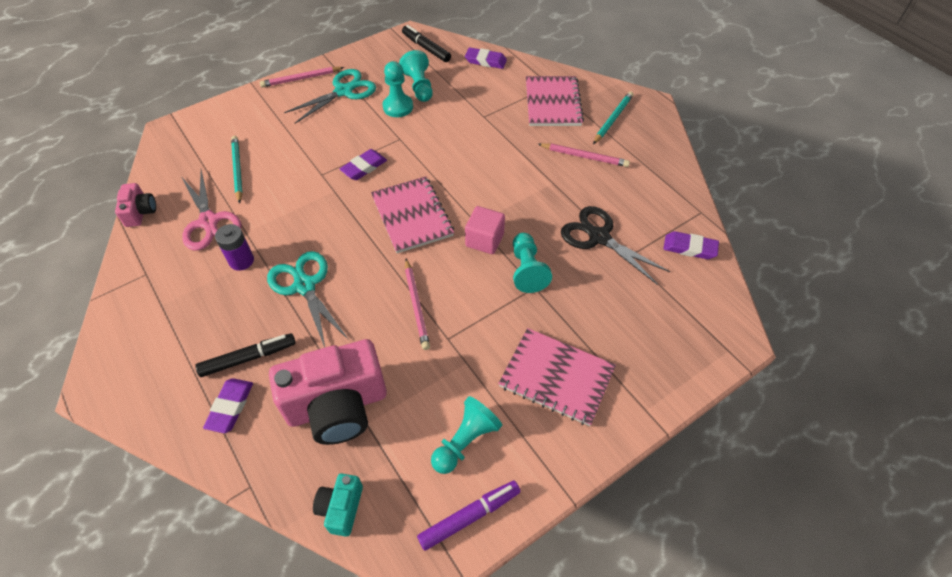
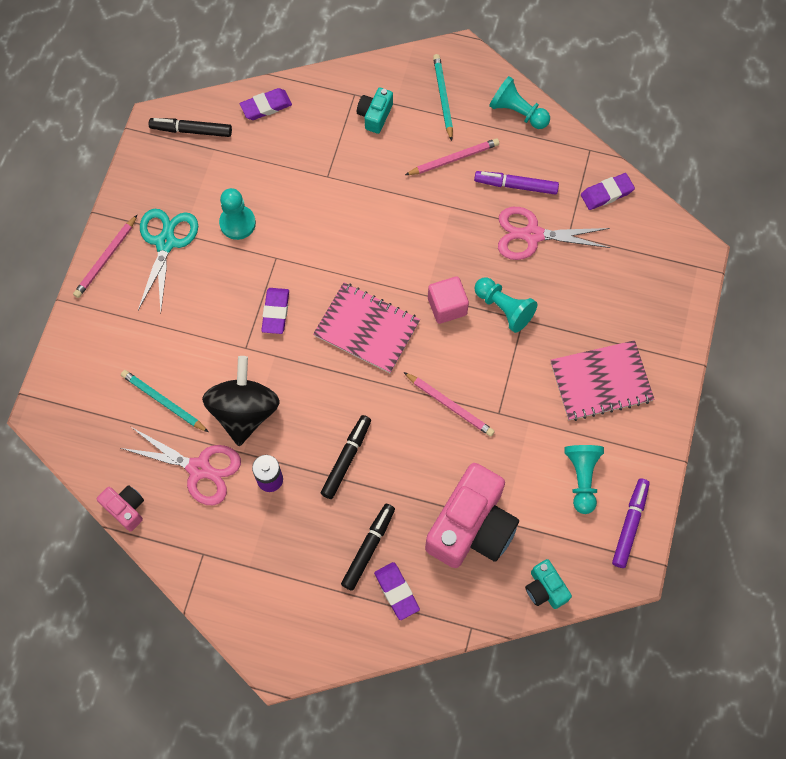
camera: 40 degrees left, 15 degrees up
(276, 209) = (244, 411): none -> black spinning top
(305, 286) = (346, 458): turquoise scissors -> black marker
(419, 86) = (233, 184): turquoise pawn -> turquoise pawn (517, 112)
(553, 103) = (375, 115): pink notebook -> turquoise camera
(599, 237) = (532, 235): black scissors -> pink scissors
(617, 199) = (516, 185): none -> purple marker

